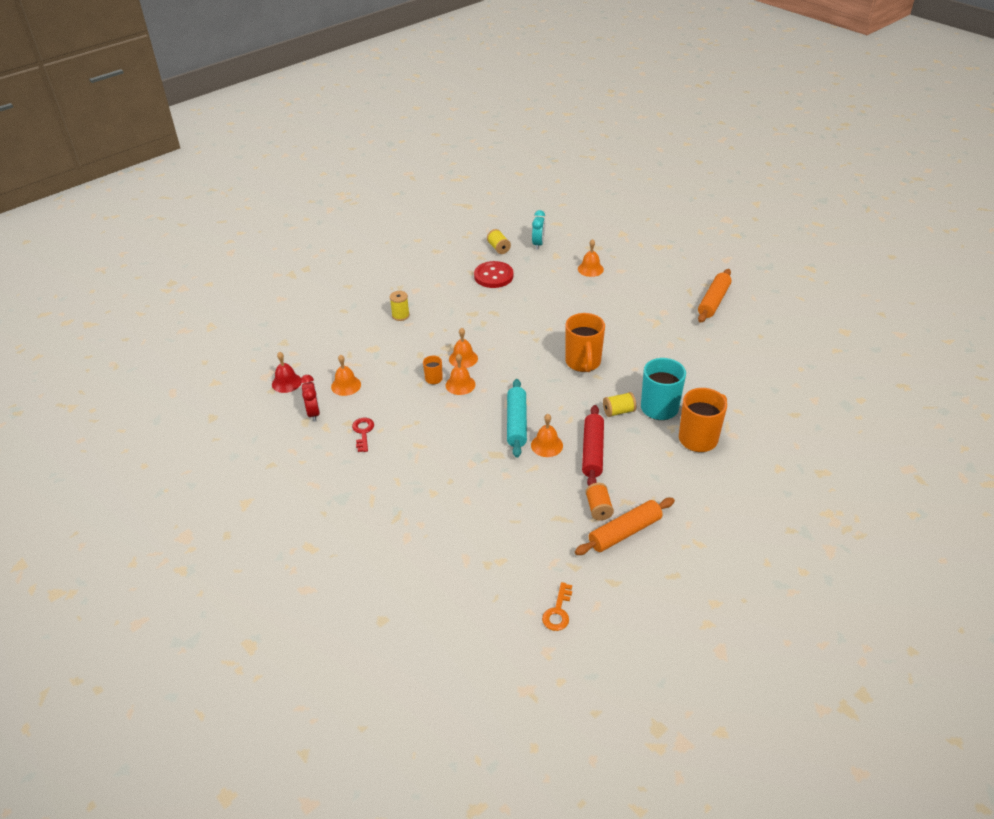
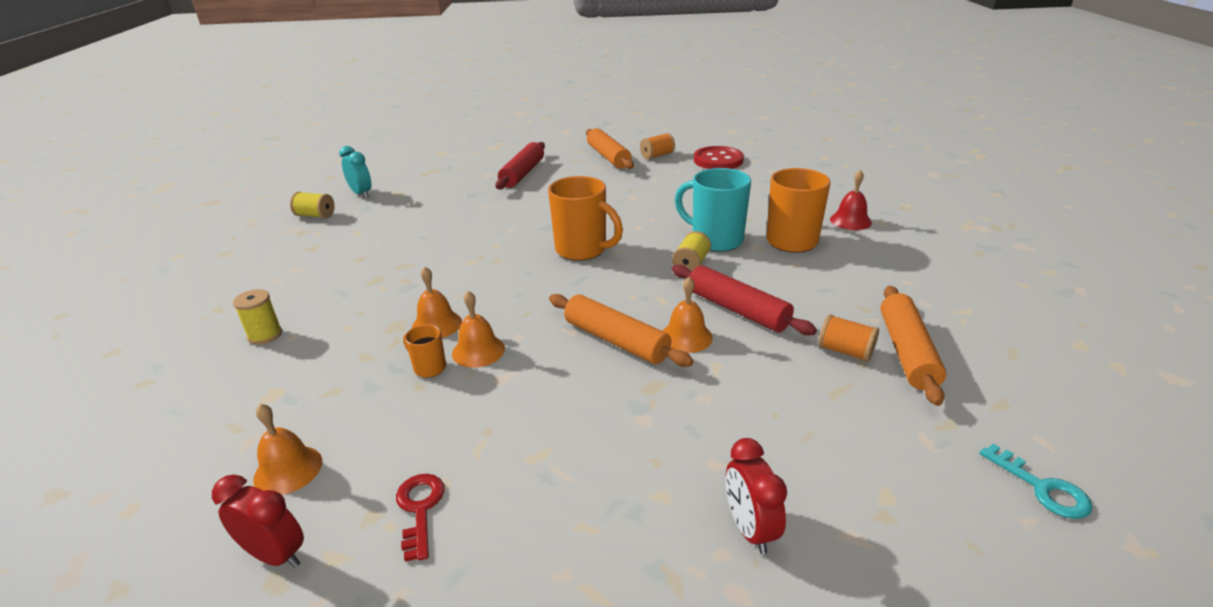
camera: 50 degrees left, 10 degrees down
(286, 382) = (142, 551): red bell -> red bell (850, 221)
(363, 432) = (420, 509): red key -> red key turned 45 degrees clockwise
(440, 526) = (749, 529): none -> red clock
(493, 276) = (348, 238): red button -> red button (718, 160)
(516, 423) = (616, 340): turquoise rolling pin -> orange rolling pin
(558, 612) = (1042, 488): orange key -> turquoise key
(590, 269) = (455, 186): orange bell -> none
(640, 282) = (522, 173): none -> red rolling pin
(746, 321) = (657, 156): none -> orange spool

